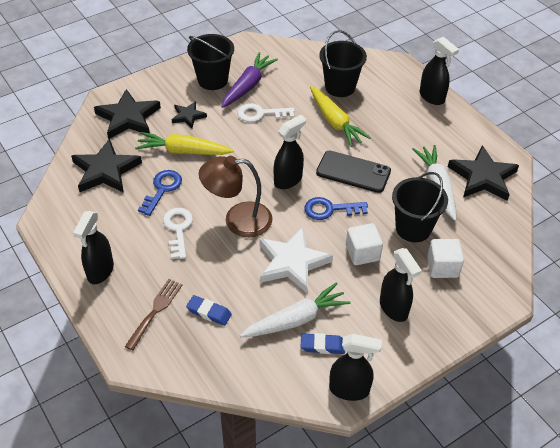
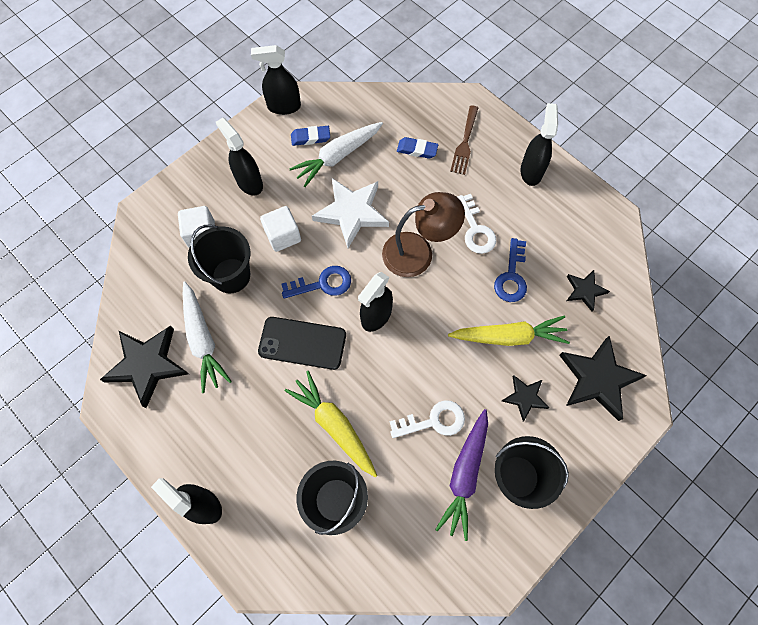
camera: 170 degrees right, 20 degrees up
(105, 170) = (584, 290): black star -> black star, size x0.54

